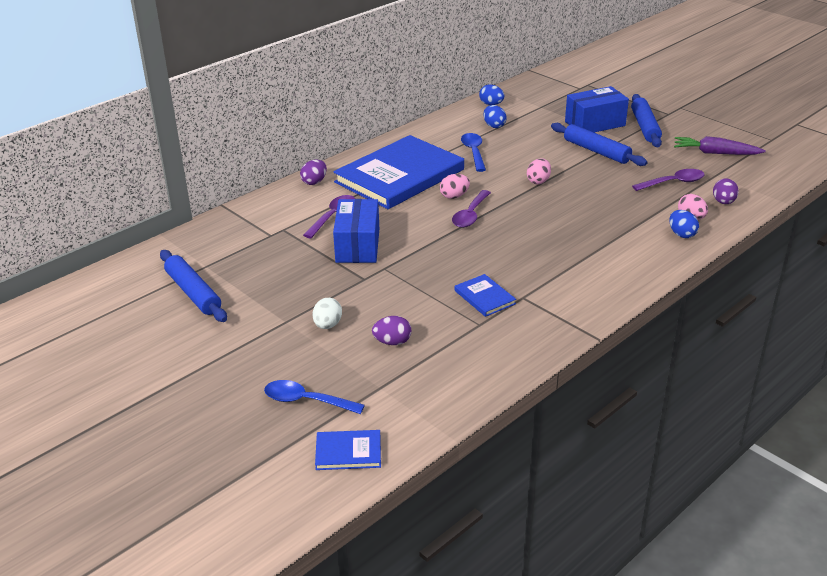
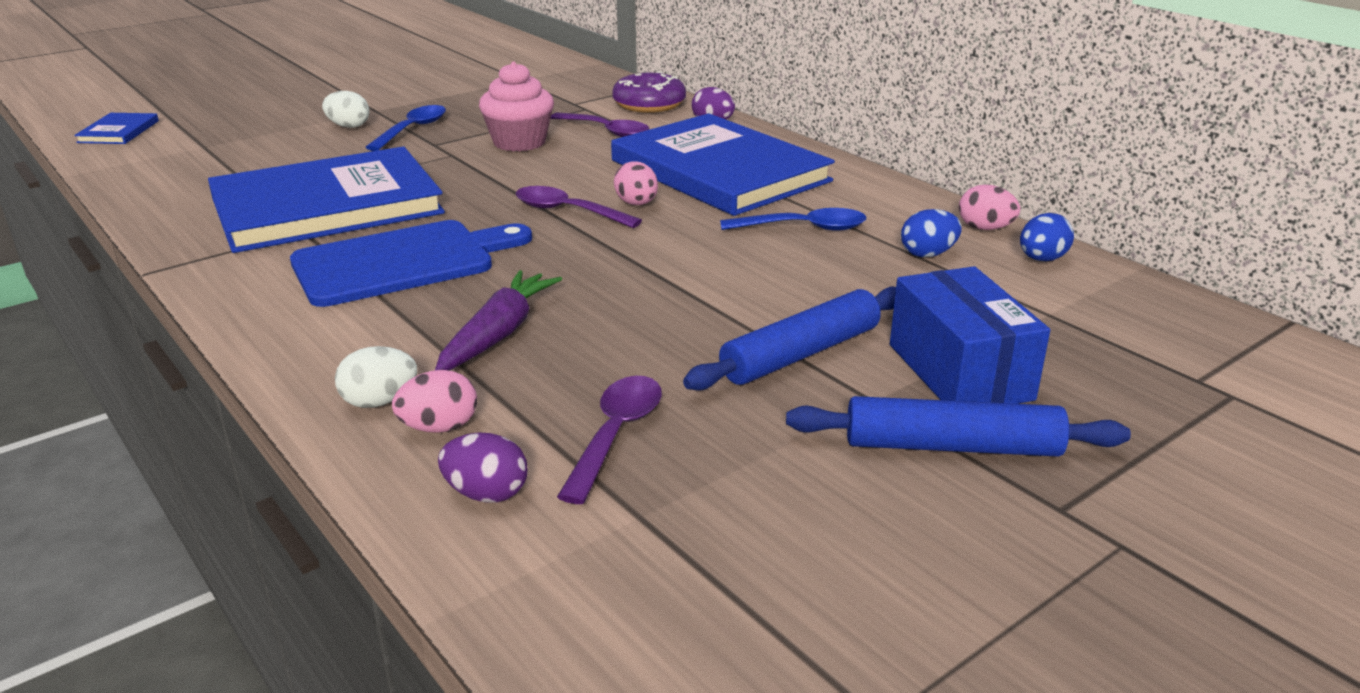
camera: 95 degrees right, 5 degrees down
(193, 293) = (467, 76): blue rolling pin -> none
(275, 206) = (649, 104): none -> purple donut
(306, 401) = (222, 117): blue spoon -> blue spoon (412, 130)
(358, 245) = (519, 142): blue box -> pink cupcake
(392, 342) = (281, 153): purple egg -> none
(484, 297) = (327, 206): blue book -> blue book, size x2.46
(538, 181) = (670, 275): pink egg -> pink egg (985, 228)
(552, 255) = (402, 262): none -> blue cutting board
(673, 183) = (616, 434): purple spoon -> purple spoon turned 150 degrees counterclockwise
(681, 234) = (379, 401): blue egg -> white egg
(715, 153) = (776, 546): purple carrot -> purple carrot (498, 334)

